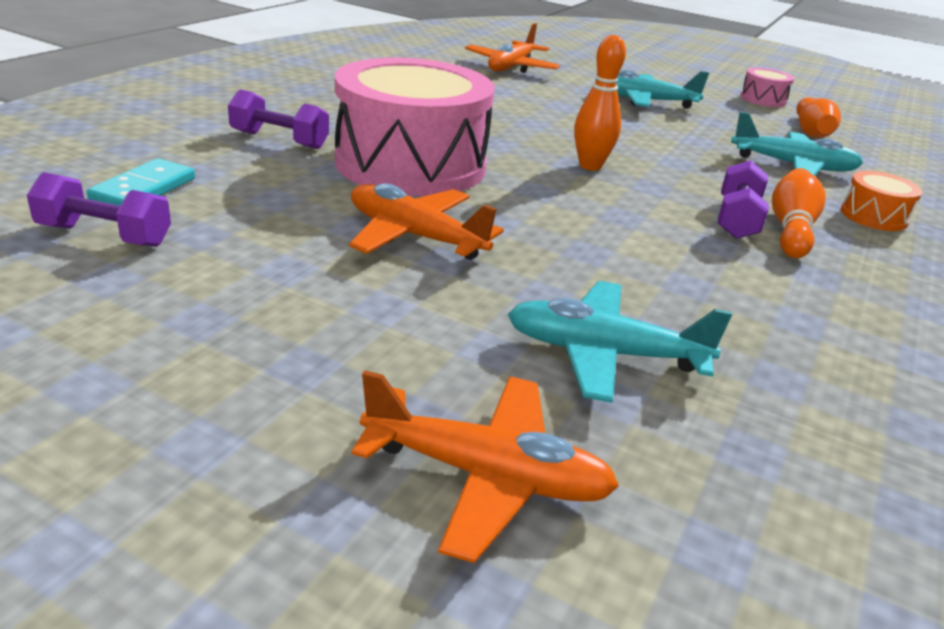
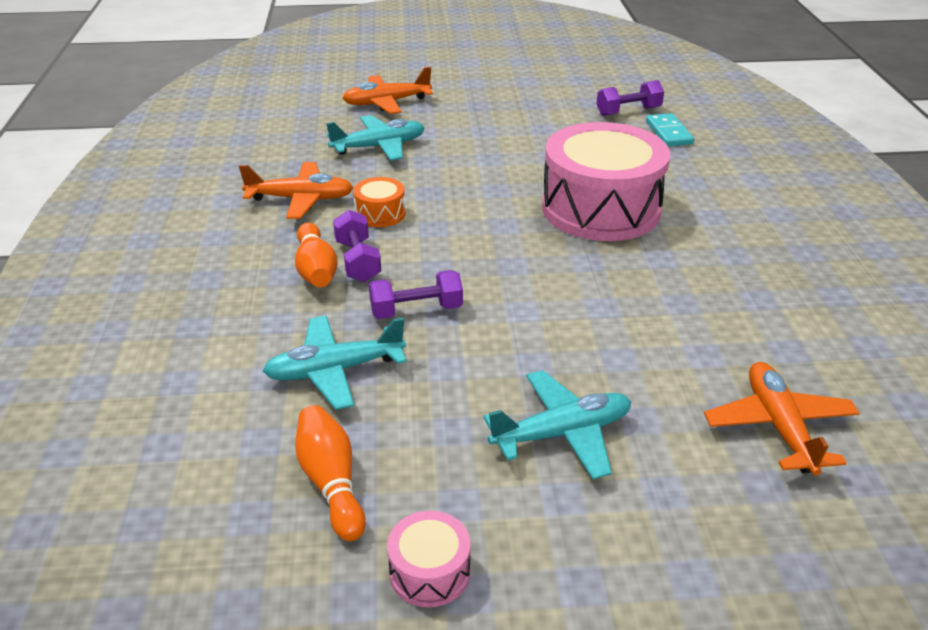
camera: 150 degrees right, 5 degrees up
(279, 140) = (696, 189): purple dumbbell -> purple dumbbell (416, 310)
(415, 236) = (519, 163): orange plane -> orange plane (300, 199)
(590, 166) = (498, 269): orange bowling pin -> none
(873, 216) = (249, 321): orange drum -> orange drum (380, 214)

